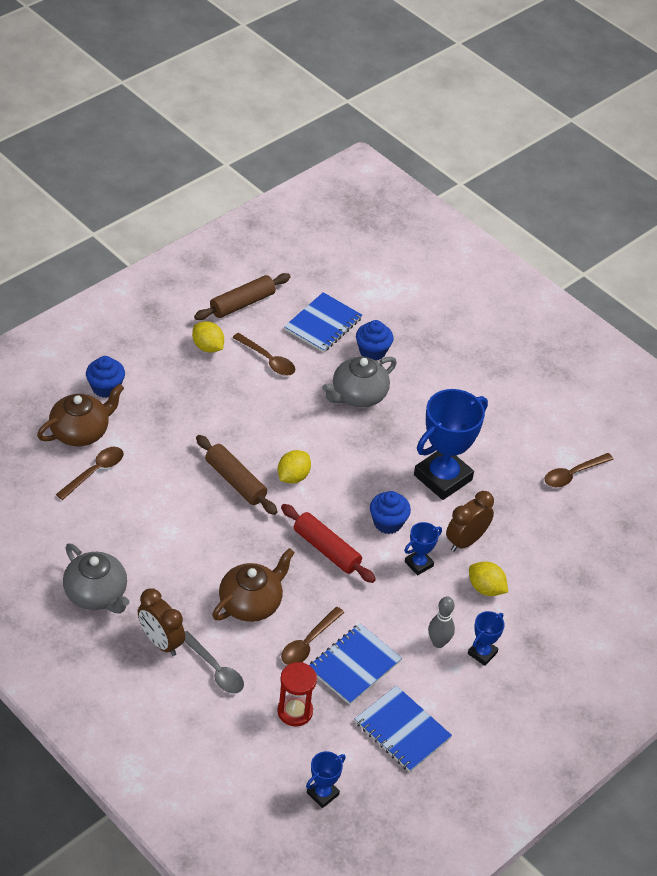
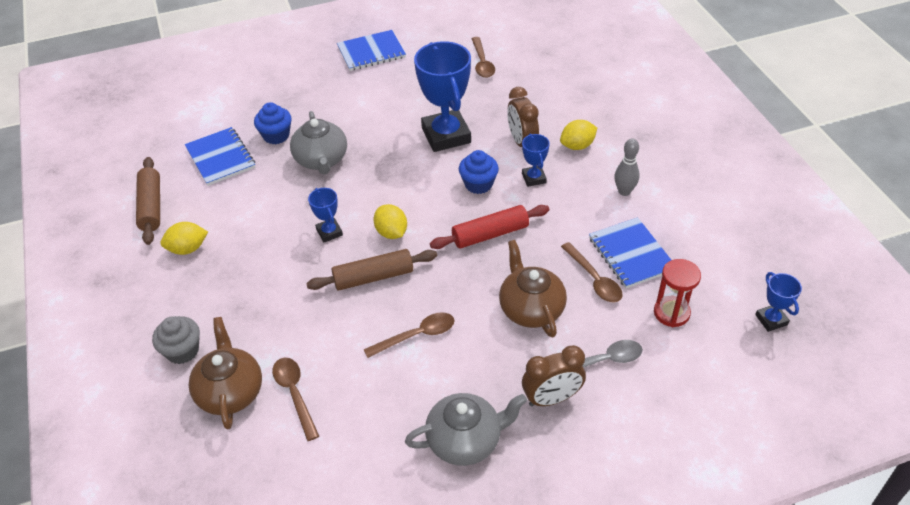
camera: 60 degrees left, 0 degrees up
(105, 387) = (182, 351): blue cupcake -> grey cupcake
(268, 360) = (237, 208): brown spoon -> brown spoon (417, 335)
(402, 730) = (712, 243): blue notebook -> blue notebook (371, 52)
(482, 653) = (644, 168): blue trophy -> blue trophy (329, 232)

